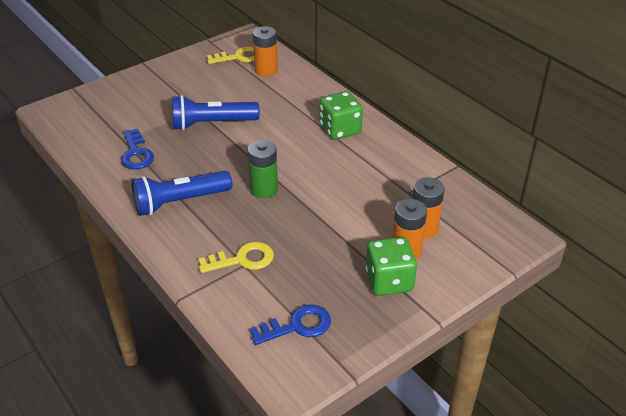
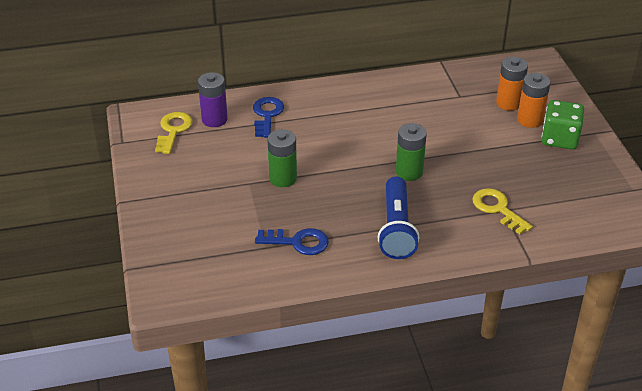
camera: 65 degrees left, 0 degrees up
(212, 124) = (283, 178): blue flashlight -> green battery
(242, 259) = (497, 209): yellow key -> yellow key turned 45 degrees counterclockwise
(266, 70) = (214, 119): orange battery -> purple battery
(297, 326) = (589, 199): blue key -> blue key (267, 115)
(340, 129) = (349, 104): green dice -> none

